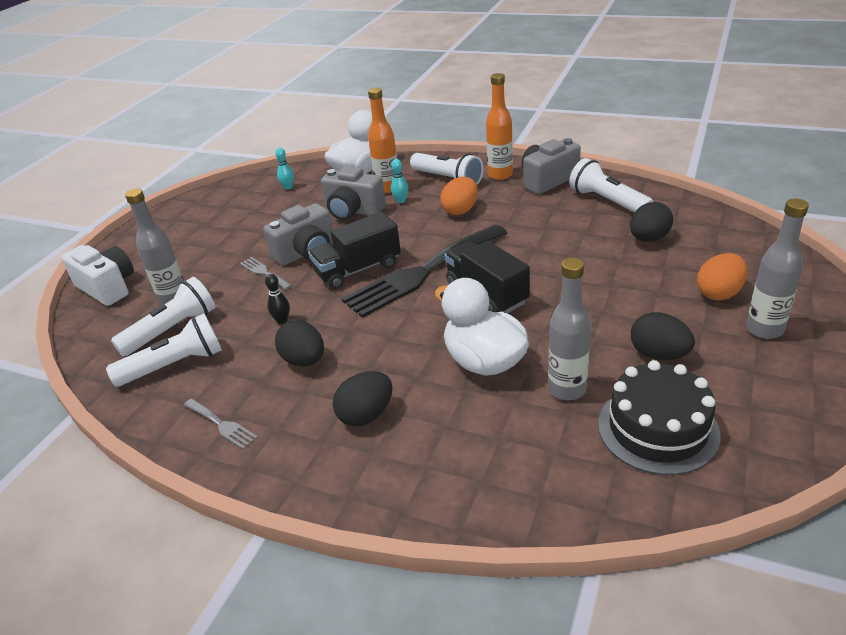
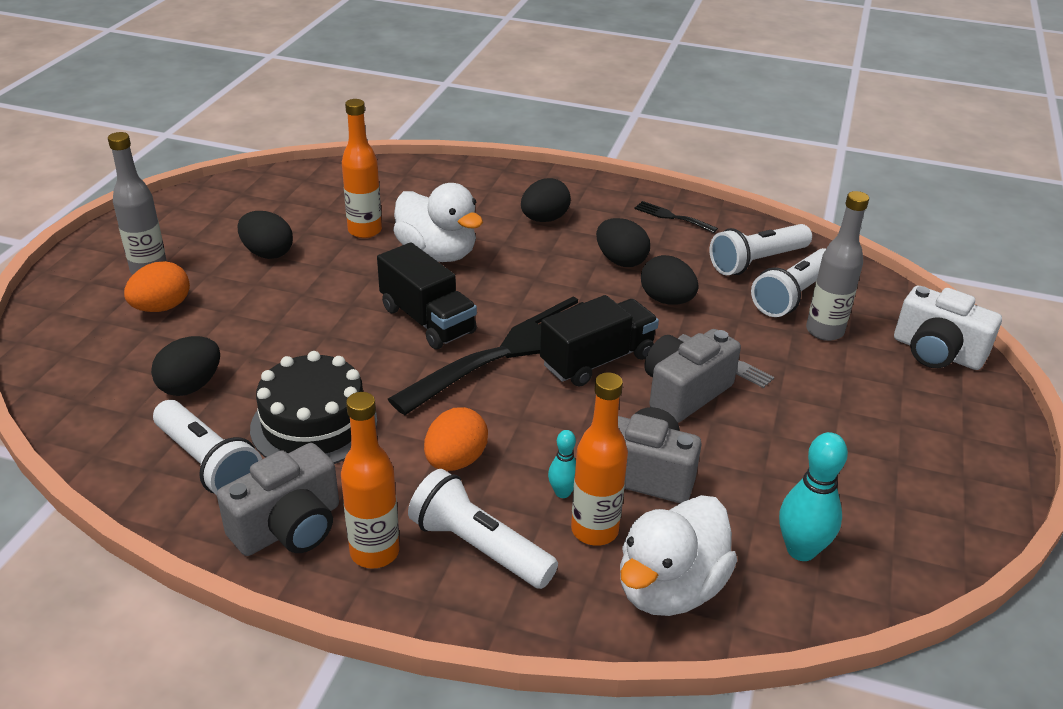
camera: 170 degrees right, 0 degrees up
(221, 425) = (671, 217): grey fork -> black fork
(282, 320) = (666, 300): black bowling pin -> black egg
(288, 187) = (801, 550): turquoise bowling pin -> turquoise bowling pin, size x1.79
(567, 389) = (365, 231): grey bottle -> orange bottle
(657, 429) = (301, 205): black cake -> black cake (314, 424)

